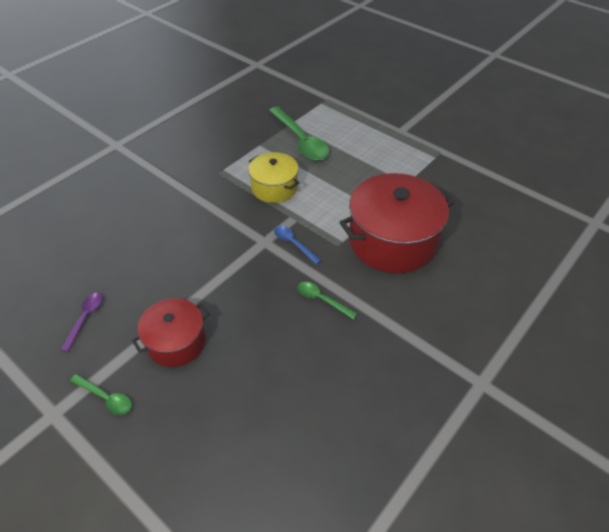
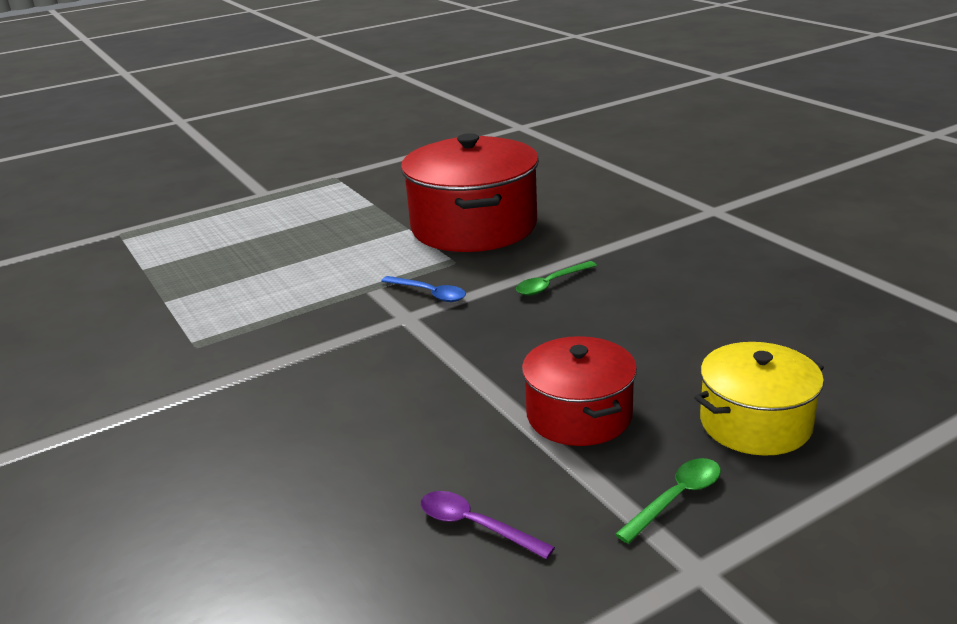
camera: 70 degrees left, 20 degrees down
(274, 188) = (289, 298): yellow pot -> yellow pot (755, 423)
(294, 244) = (429, 294): blue spoon -> blue spoon turned 120 degrees counterclockwise
(301, 141) = (198, 265): green spoon -> none

